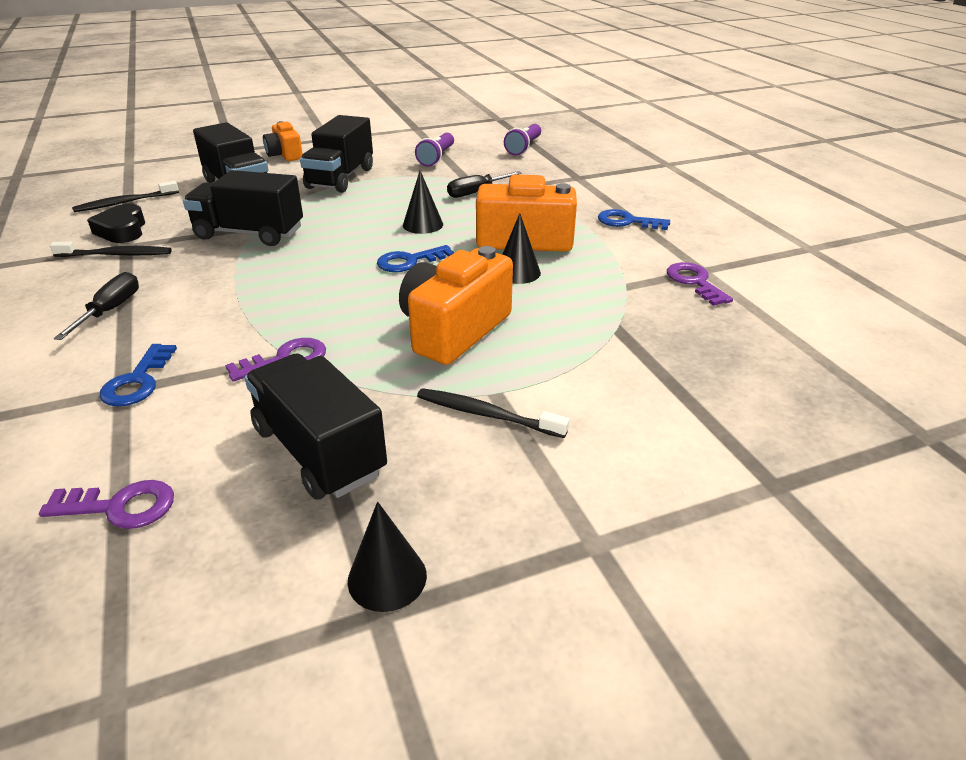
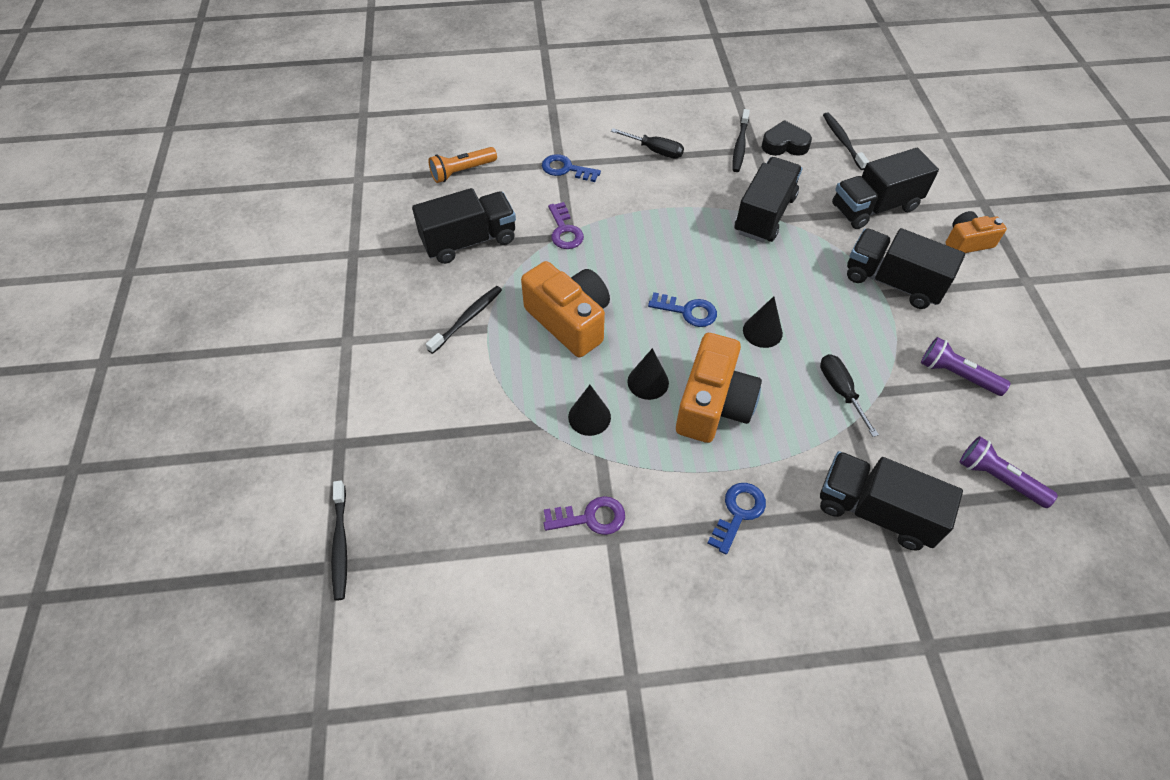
camera: 105 degrees right, 20 degrees up
(120, 506) = (462, 171): purple key -> orange flashlight
(387, 577) = (370, 258): black cone -> black cone (589, 417)
(410, 261) = (687, 311): blue key -> blue key turned 120 degrees clockwise
(581, 179) = (875, 511): none -> black truck
(895, 436) = (340, 544): none -> black toothbrush

